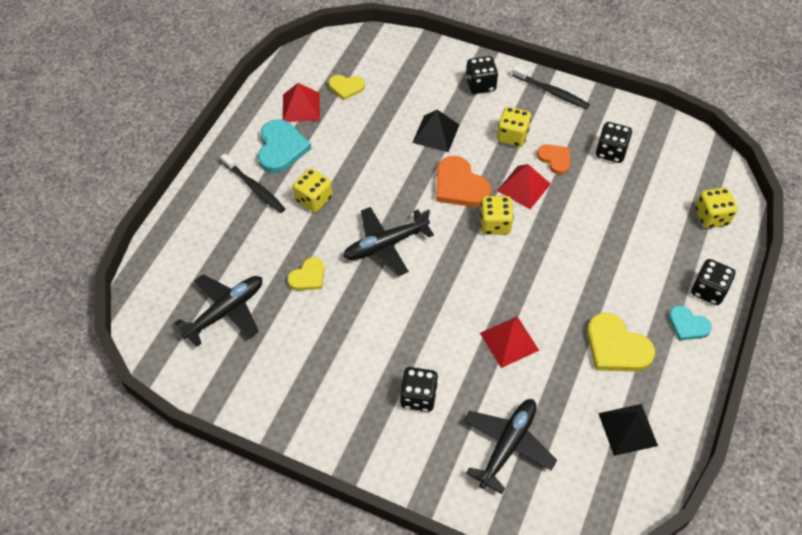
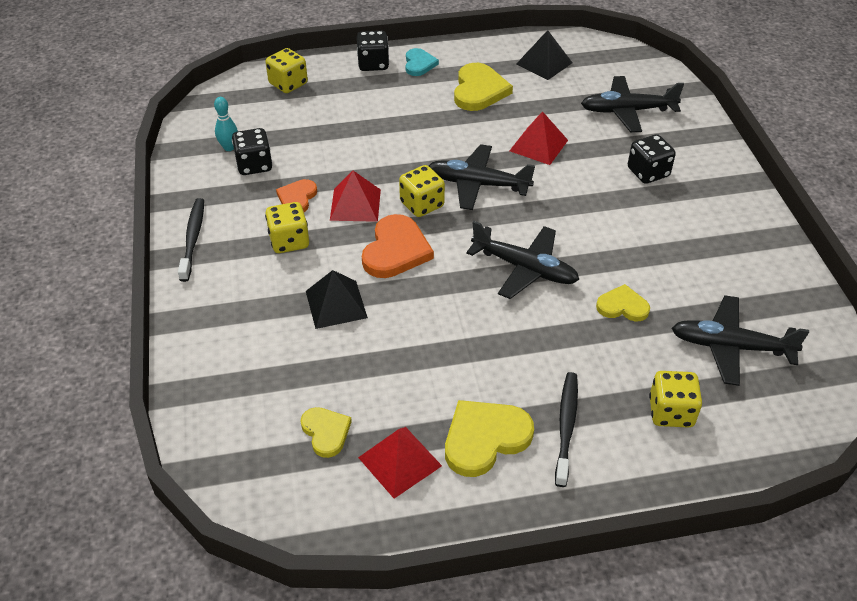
camera: 125 degrees left, 10 degrees down
(281, 148) = (485, 438): turquoise heart -> yellow heart
(314, 199) = (527, 359): yellow dice -> yellow dice (671, 412)
(480, 85) = (223, 302): black dice -> none
(492, 270) = (477, 184): none -> black plane
(643, 146) = (229, 147): none -> turquoise bowling pin

